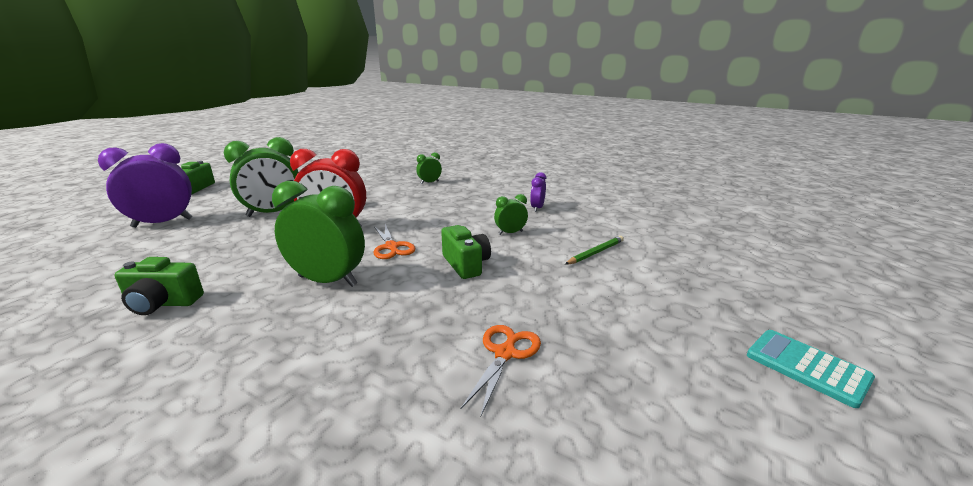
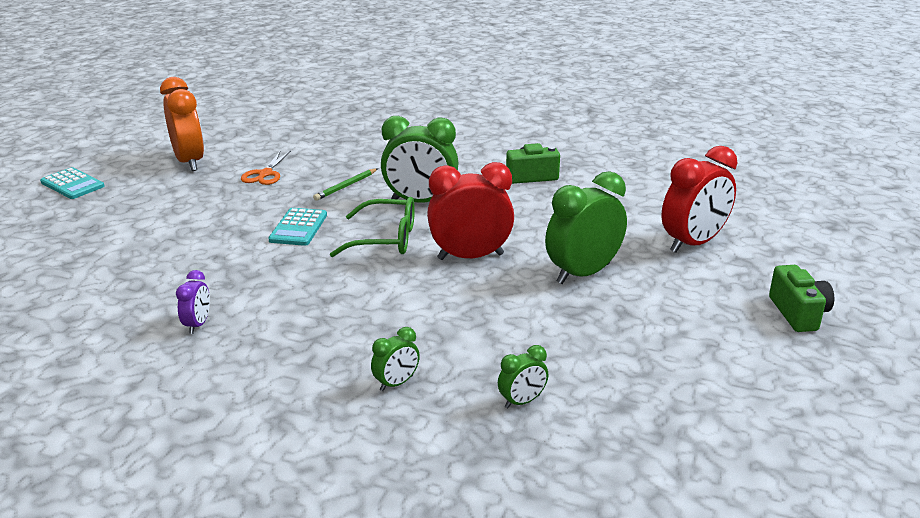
camera: 170 degrees right, 5 degrees up
(163, 223) = (693, 243): purple clock -> red clock
(391, 247) = (385, 239): orange scissors -> green glasses
(466, 264) = (298, 228): green camera -> turquoise calculator
(510, 233) = (248, 272): green clock -> green clock (522, 401)
(595, 252) = (155, 254): green pencil -> green pencil (346, 186)
(647, 407) = (189, 162): none -> orange clock

